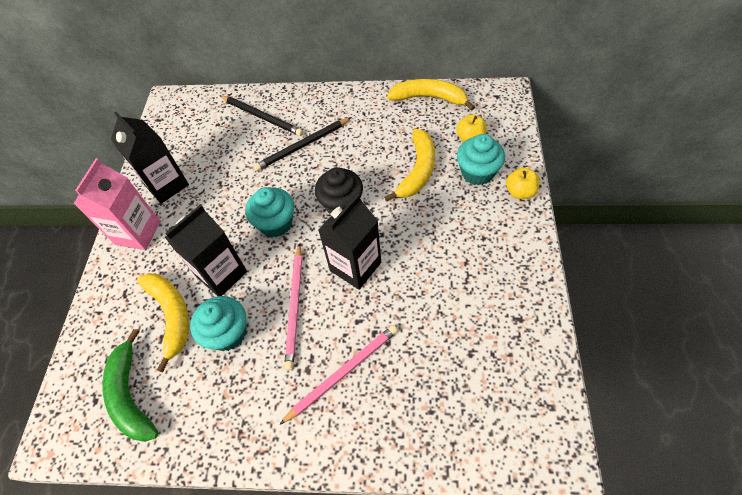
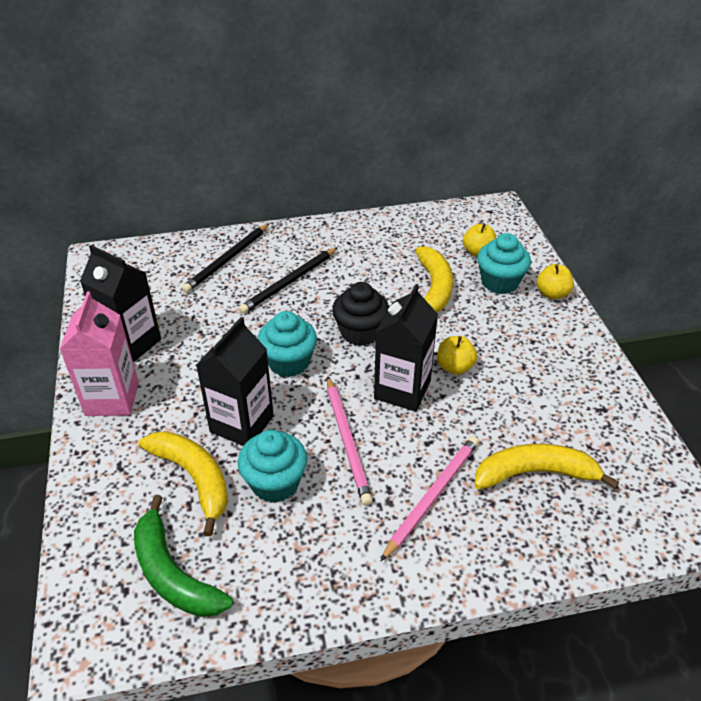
camera: 20 degrees left, 15 degrees down
(262, 117) = (227, 260): black pencil -> black pencil turned 105 degrees clockwise
(406, 252) = (454, 367): none -> yellow apple
(429, 98) = (417, 220): yellow banana -> yellow banana (535, 473)

